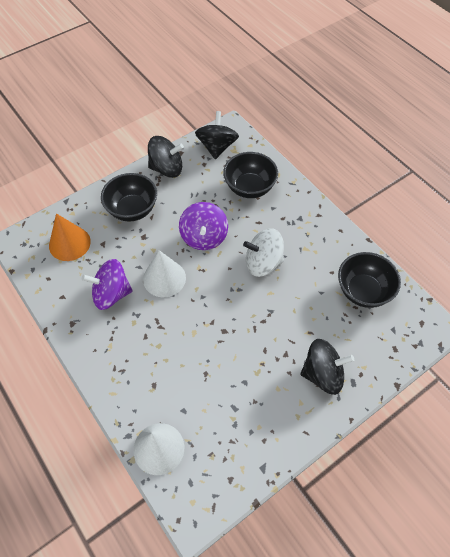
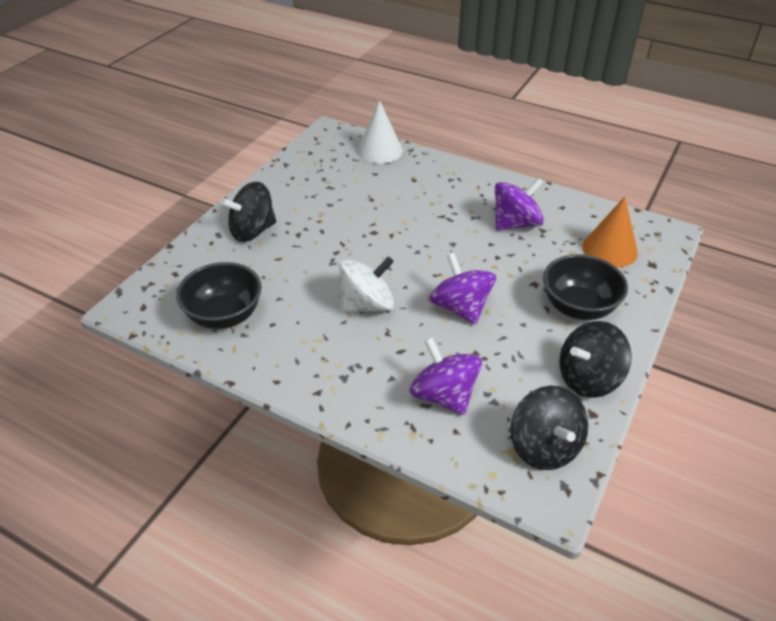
camera: 155 degrees right, 15 degrees down
(164, 278) = (473, 253): white cone -> none
(249, 188) = (444, 395): black bowl -> purple spinning top

